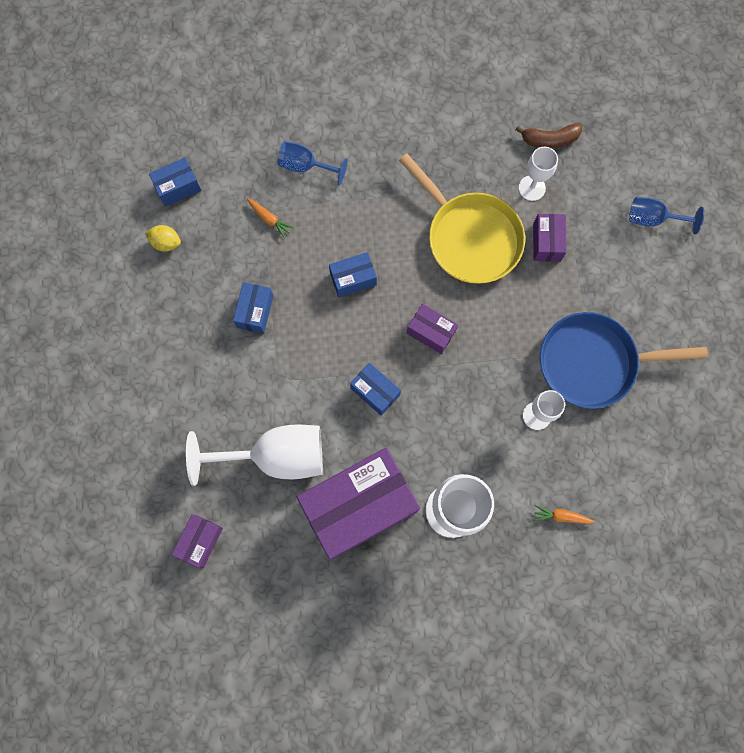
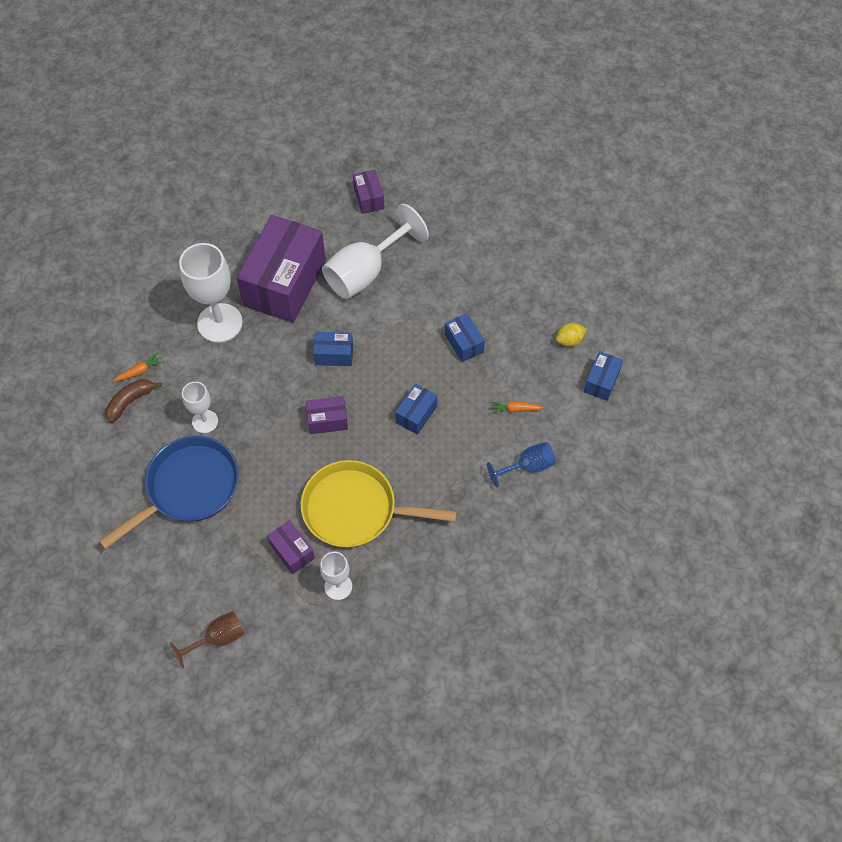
camera: 140 degrees right, 15 degrees down
(549, 139) = (355, 640): brown banana -> brown banana (130, 401)
(653, 219) = (218, 638): blue goblet -> brown goblet

